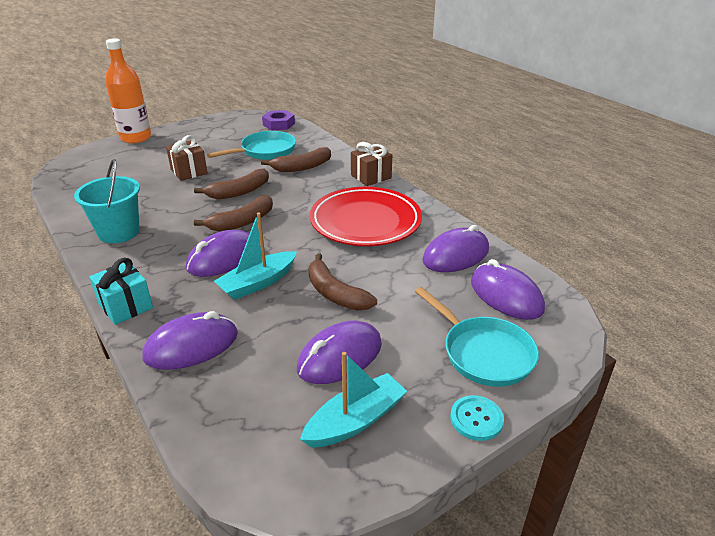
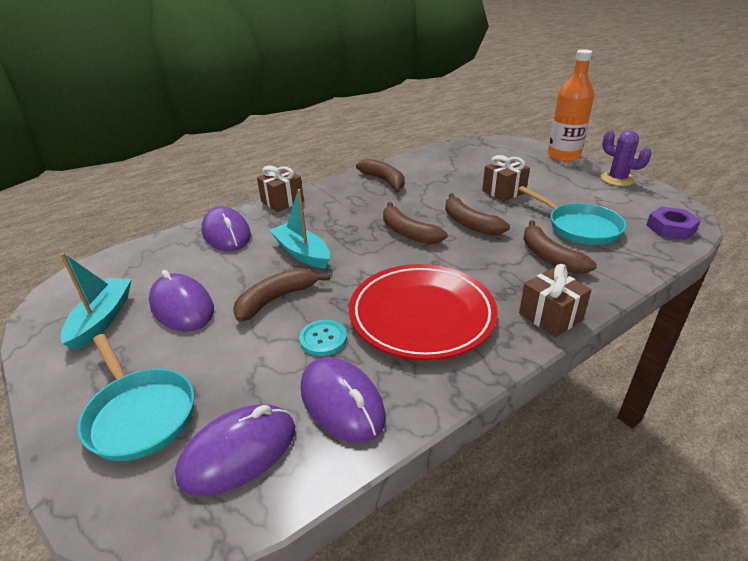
camera: 90 degrees right, 0 degrees up
(119, 232) = (384, 181): turquoise bucket -> brown banana
(125, 306) = (282, 201): turquoise gift -> brown gift
(196, 126) = (617, 179): none -> purple cactus
(223, 258) = (343, 231): purple mouse -> none
(355, 420) = (102, 319): turquoise boat -> turquoise boat turned 135 degrees counterclockwise
(476, 419) = (54, 399): turquoise button -> turquoise button (323, 339)
(483, 353) = (139, 414): turquoise pan -> turquoise pan turned 90 degrees counterclockwise

